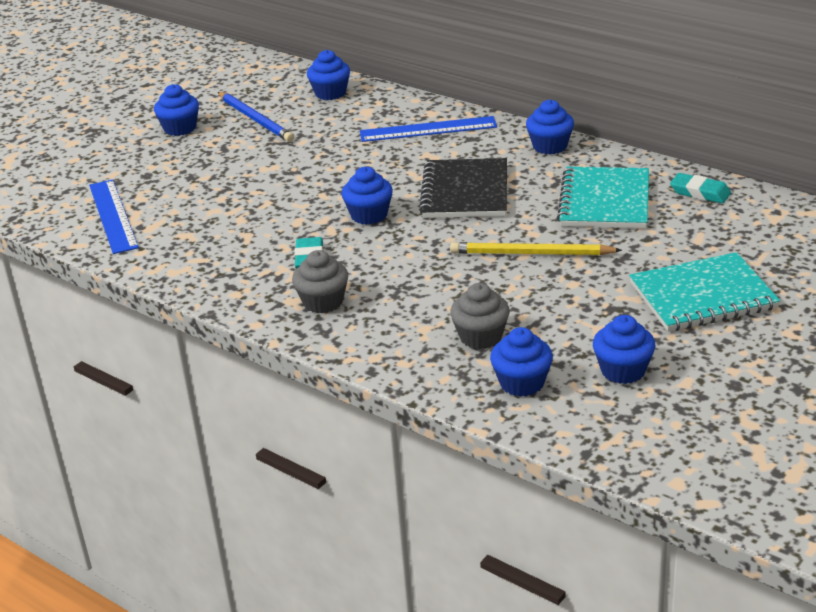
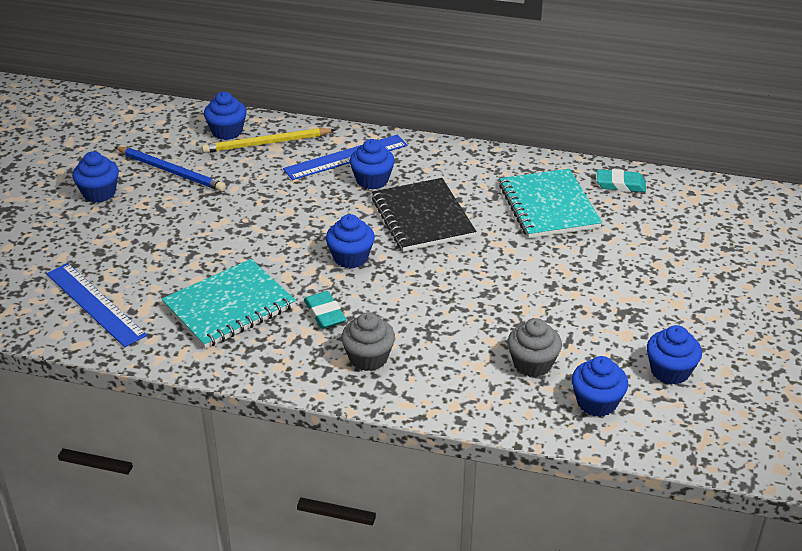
camera: 25 degrees left, 5 degrees up
(532, 253) = (521, 270): yellow pencil -> yellow pencil (267, 143)
(550, 146) = (466, 158): blue cupcake -> blue cupcake (372, 180)
(703, 296) = (686, 285): turquoise notebook -> turquoise notebook (229, 306)

